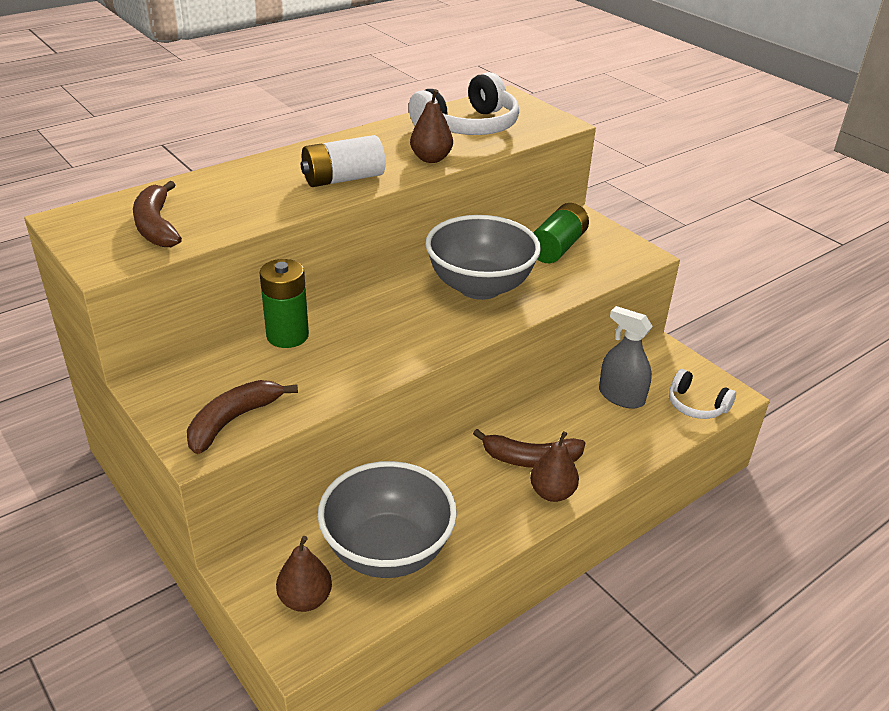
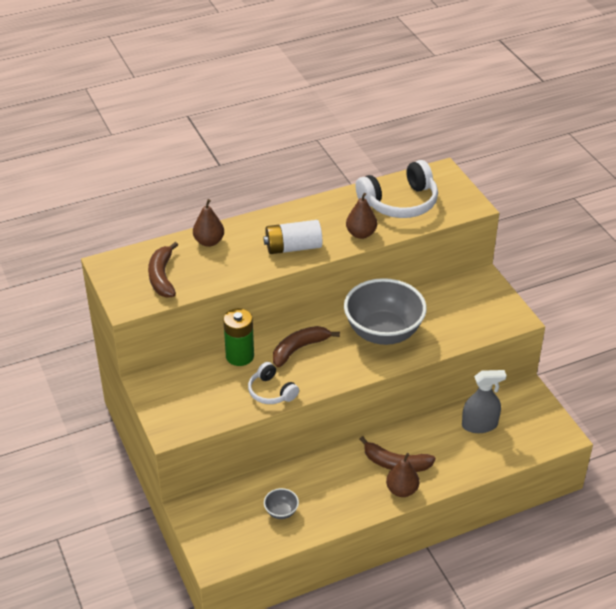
camera: 15 degrees right, 5 degrees up
(233, 420) = (194, 415): brown banana -> brown banana (299, 349)
(305, 599) = (223, 534): brown pear -> brown pear (209, 242)
(387, 551) = (281, 512): grey bowl -> grey bowl, size x0.40
(557, 247) = (454, 304): green battery -> none
(621, 396) = (479, 425): grey spray bottle -> grey spray bottle turned 120 degrees clockwise
(696, 405) = (533, 440): white headphones -> white headphones (271, 392)

